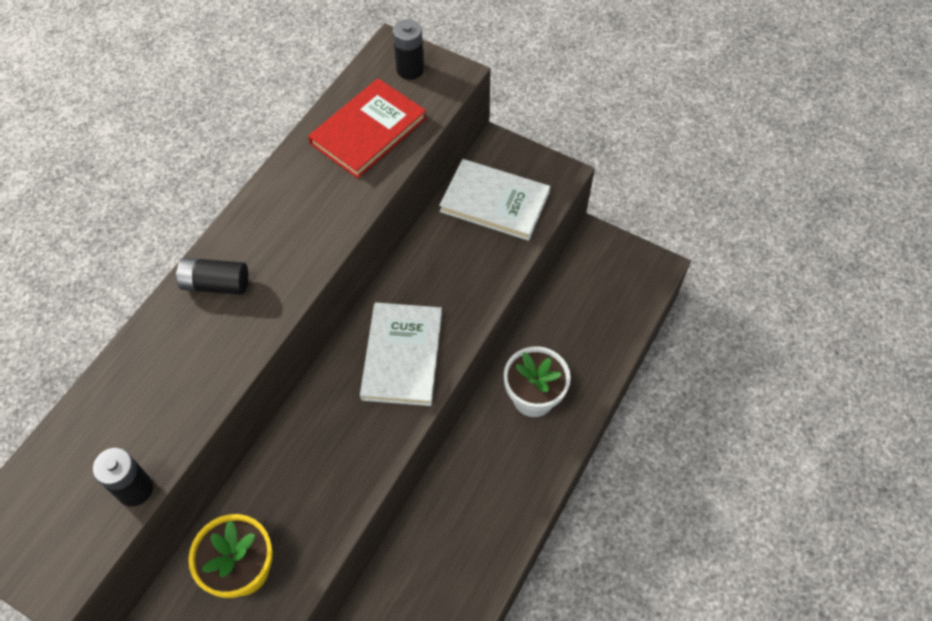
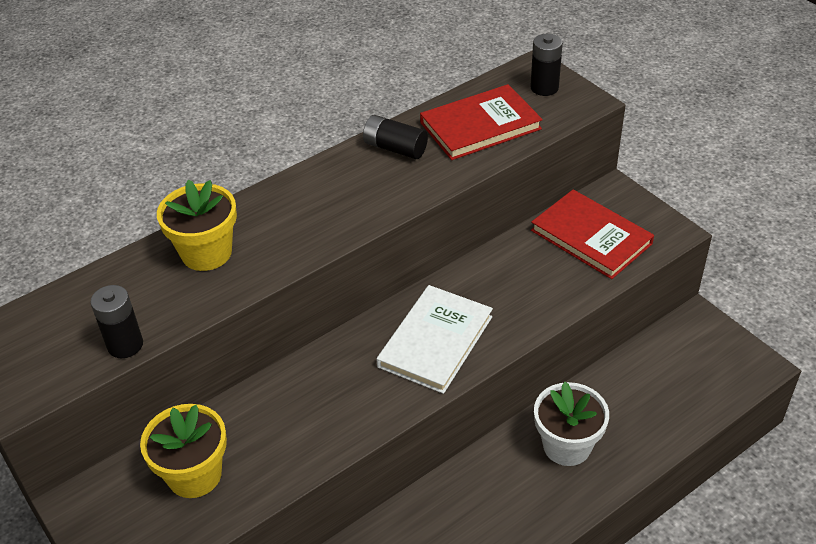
camera: 25 degrees right, 15 degrees down
(166, 359) = (206, 253): none -> yellow flower pot
(215, 284) = (279, 208): black battery -> black battery (395, 148)
(495, 202) = (591, 237): white book -> red book

